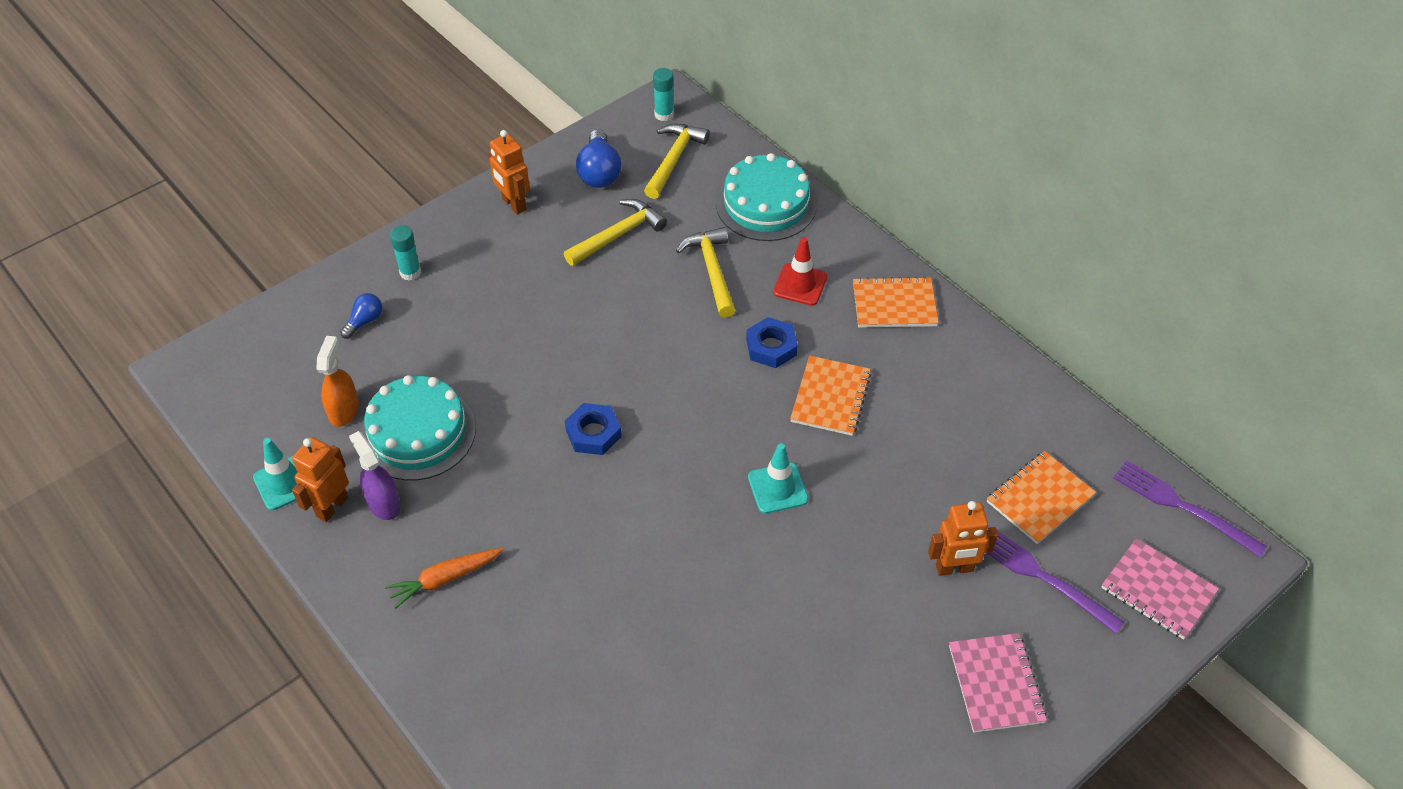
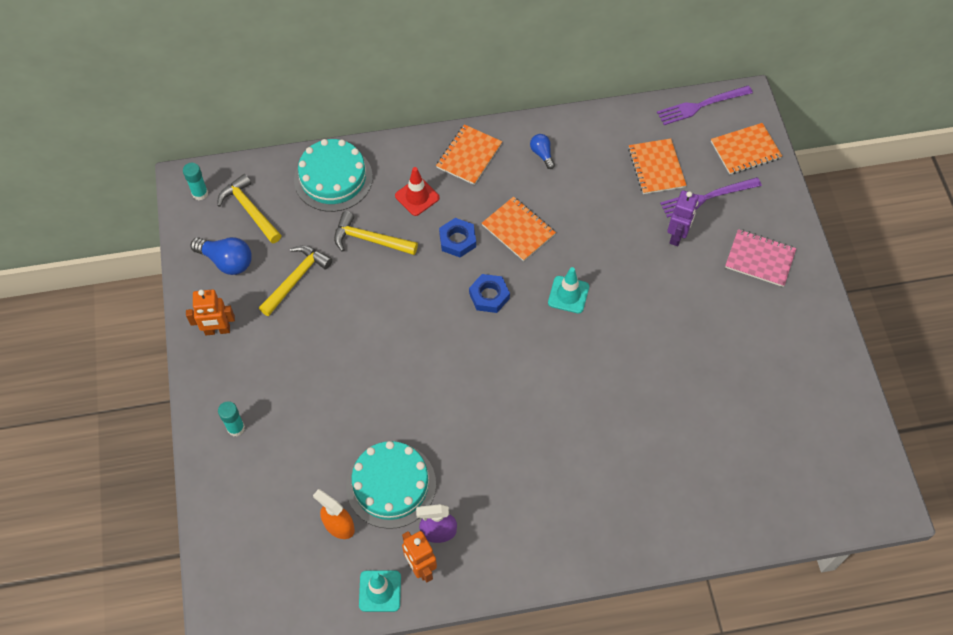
camera: 60 degrees left, 10 degrees up
(364, 321) = (263, 478): blue light bulb -> blue light bulb (542, 154)
(444, 579) = (523, 518): orange carrot -> none
(593, 433) = (461, 376): blue nut -> blue nut (489, 296)
(618, 235) = (296, 278): yellow hammer -> yellow hammer turned 45 degrees clockwise
(954, 568) = (677, 236): orange robot -> purple robot
(1158, 590) = (745, 150): pink notebook -> orange notebook

